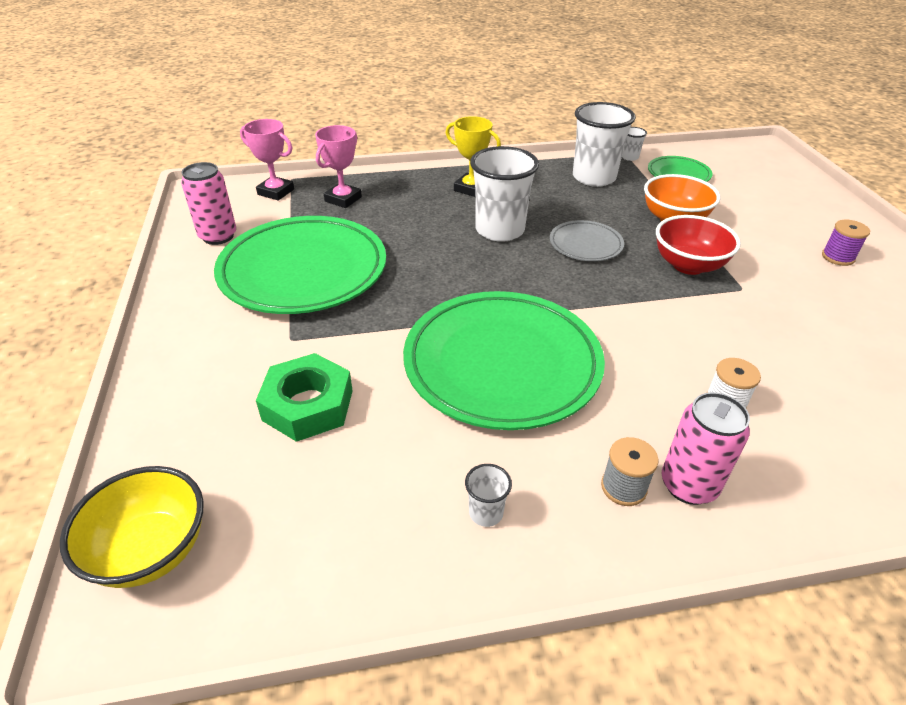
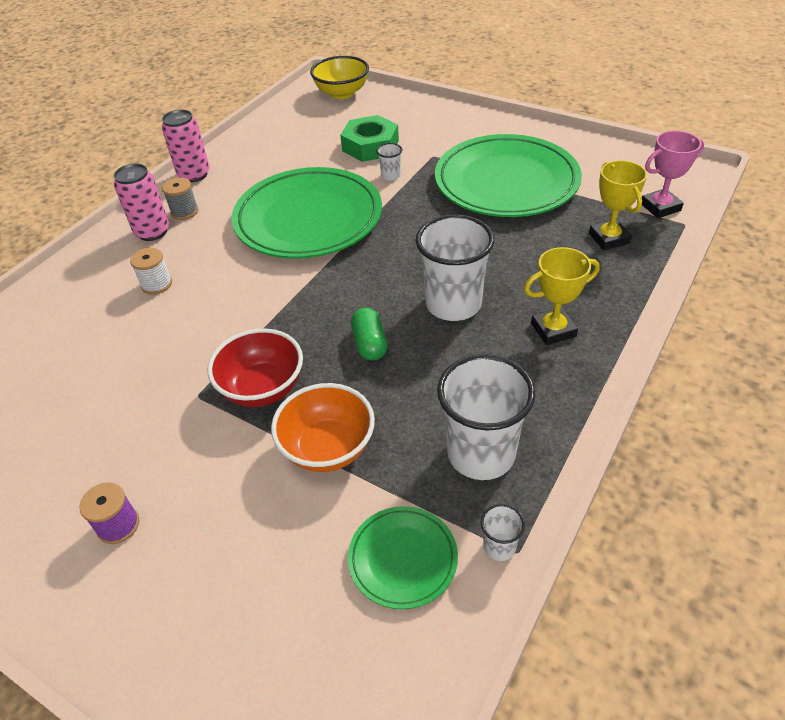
camera: 135 degrees right, 5 degrees up
(218, 236) = (599, 161): pink can -> pink can (194, 175)
(343, 199) = (609, 238): pink trophy -> yellow trophy
(486, 513) = (237, 168): white cup -> white cup (391, 176)
(585, 244) = (370, 344): grey plate -> green capsule

